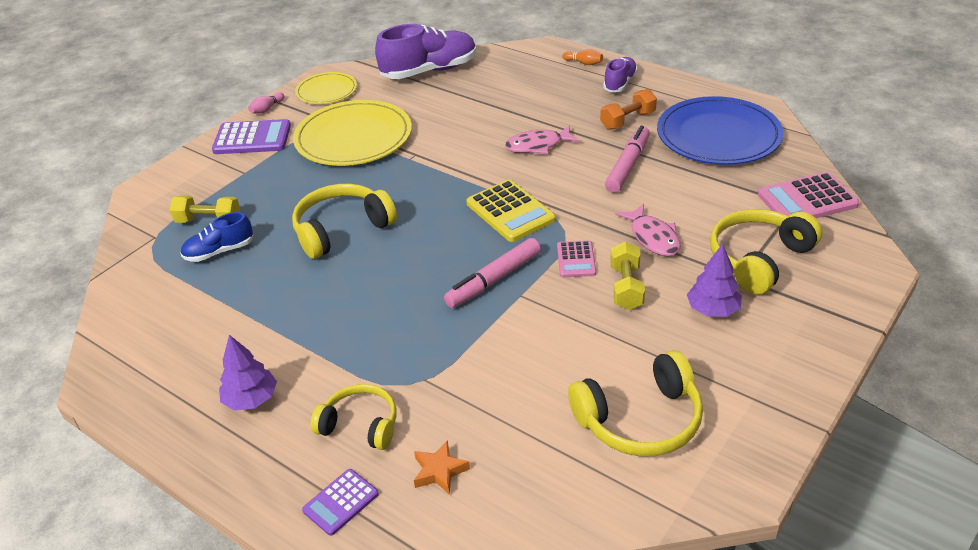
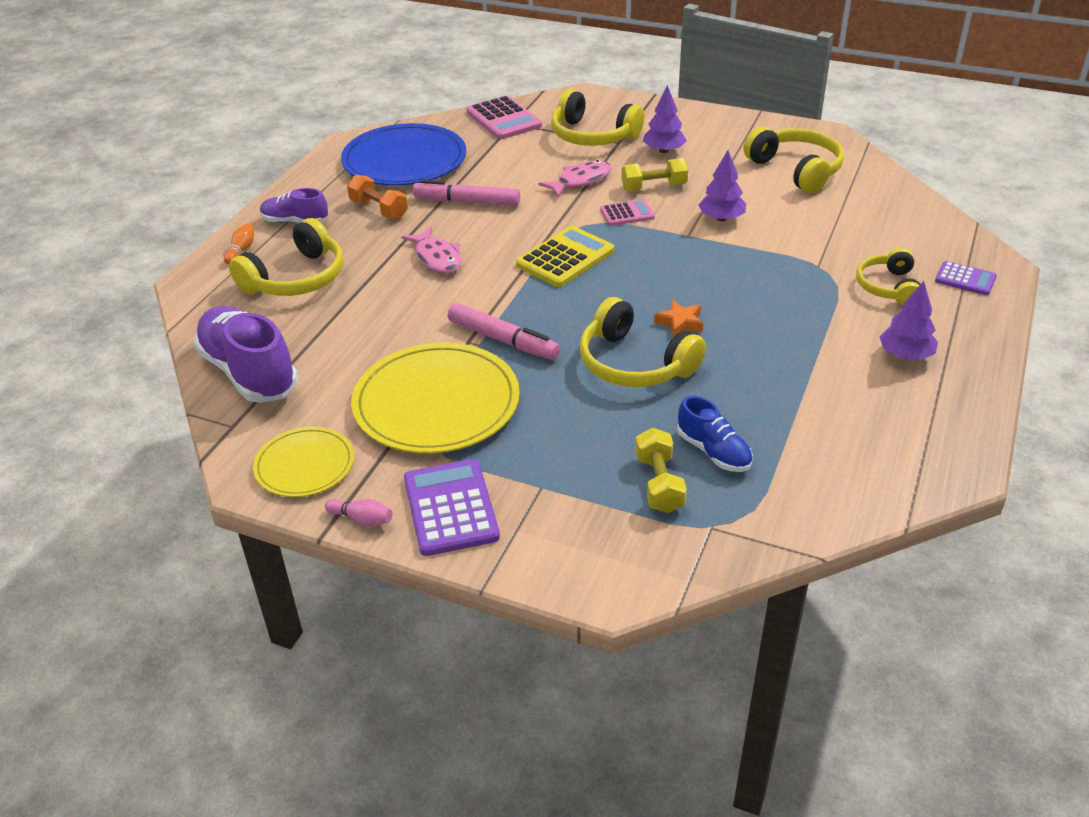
camera: 105 degrees left, 0 degrees up
(439, 471) = (903, 242): orange star -> orange star (680, 322)
(494, 280) = (674, 251): pink marker -> pink marker (503, 340)
(535, 85) = (296, 278): none -> yellow headphones
(544, 326) = (721, 218): none -> purple tree

